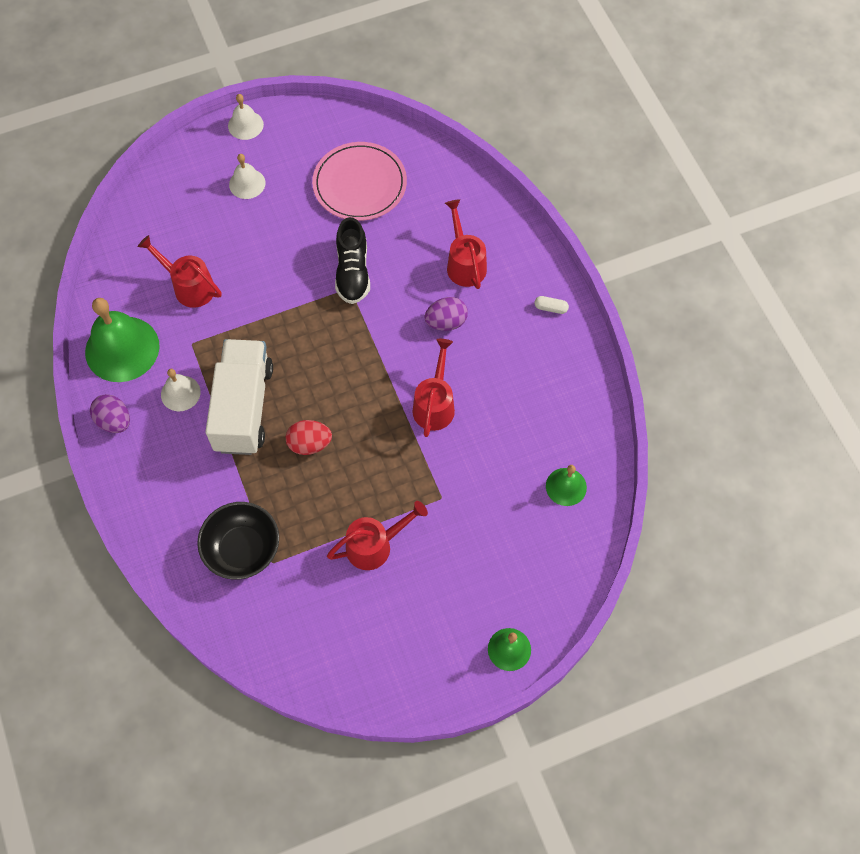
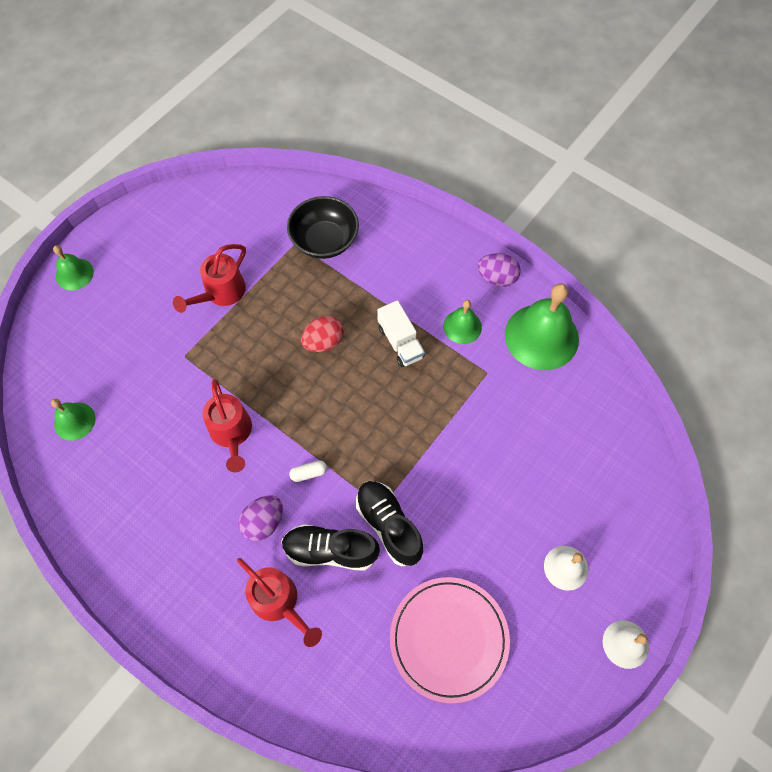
camera: 150 degrees right, 0 degrees up
(180, 393) = (462, 326): white bell -> green bell
(189, 286) = (532, 423): red watering can -> none
(243, 407) = (400, 342): white truck -> white truck, size x0.54
(407, 277) = (330, 551): none -> black shoe
(550, 308) = (161, 599): white capsule -> white capsule (308, 473)

